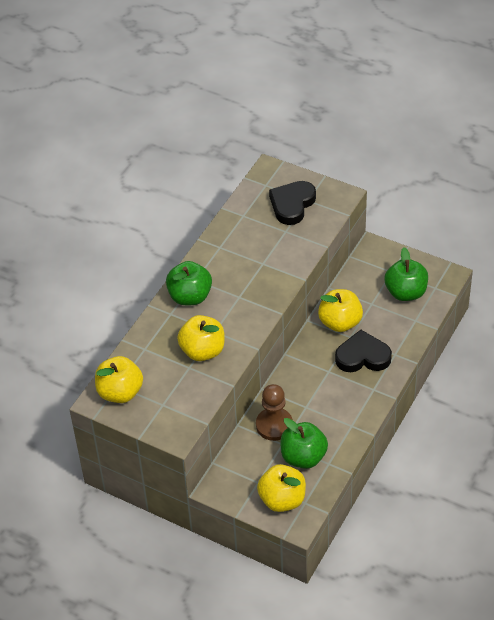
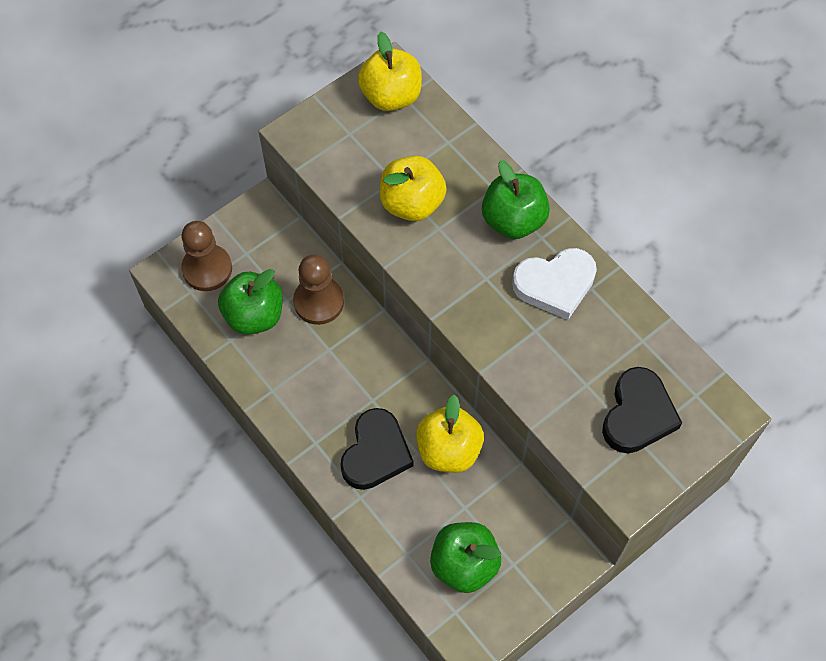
camera: 110 degrees right, 15 degrees up
(226, 263) = (555, 285): none -> white heart
(282, 500) = (207, 269): yellow apple -> brown pawn
(292, 205) = (638, 415): black heart -> black heart turned 60 degrees clockwise

